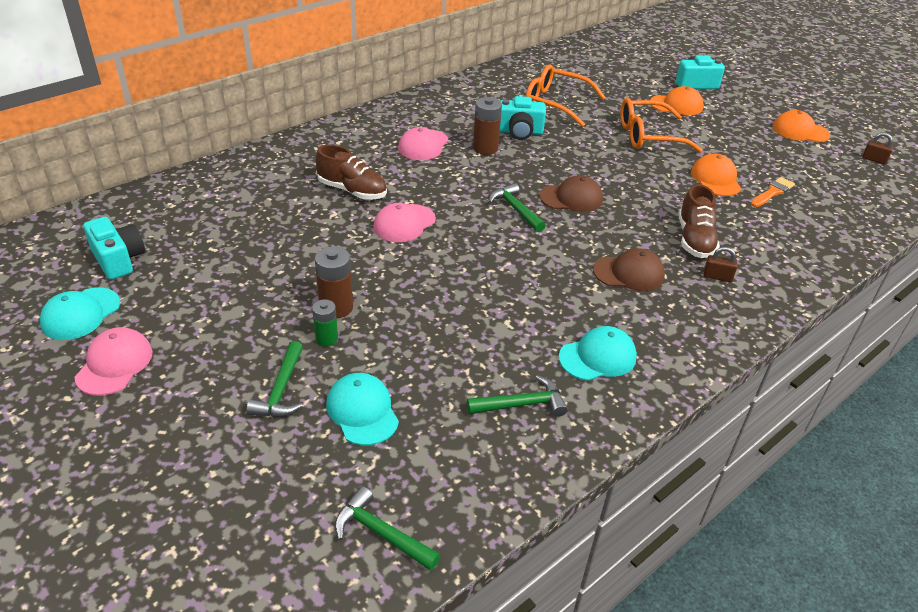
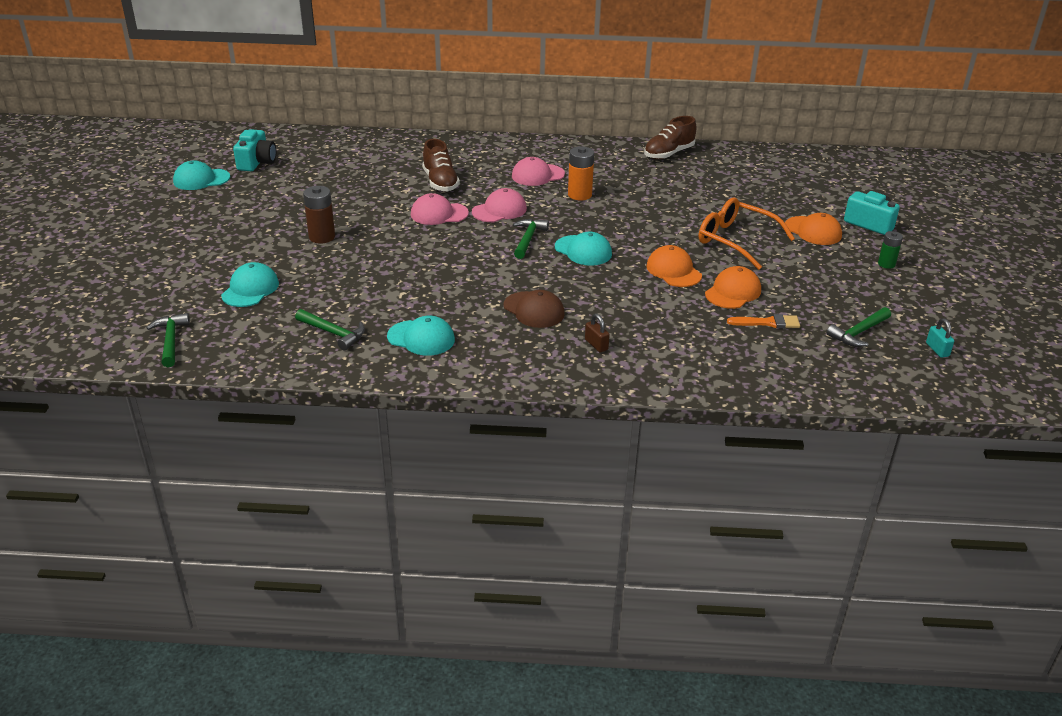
camera: 45 degrees right, 5 degrees down
(114, 364) = (180, 209): pink cap -> pink cap (499, 210)
(281, 390) = (231, 259): green hammer -> green hammer (859, 333)
(326, 339) = (291, 249): green battery -> green battery (886, 264)
(485, 148) = (579, 195): brown battery -> orange battery
(520, 132) = (628, 195): turquoise camera -> none
(555, 103) = (699, 188): orange glasses -> none
(571, 198) = (583, 251): brown cap -> turquoise cap
(694, 239) = (627, 317): brown shoe -> brown shoe (668, 154)
(800, 131) = (903, 298): orange cap -> orange cap (673, 271)
(874, 159) = (937, 350): brown padlock -> turquoise padlock

